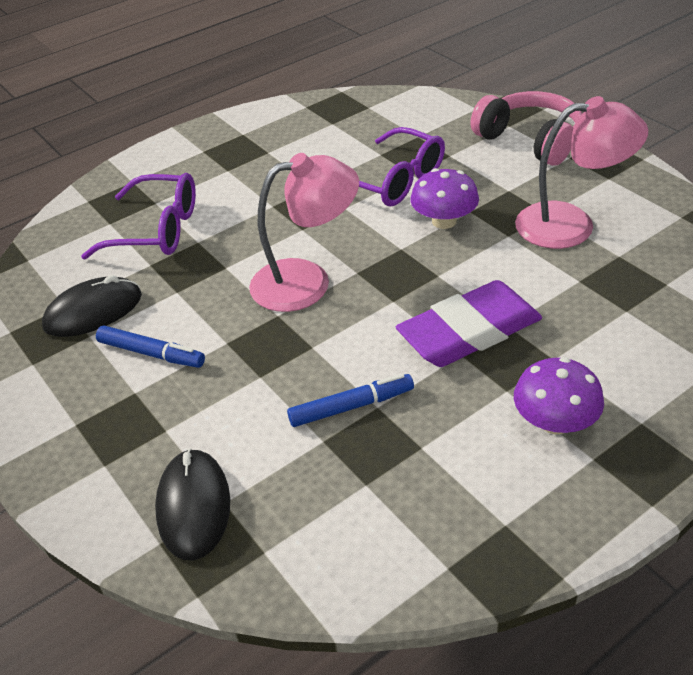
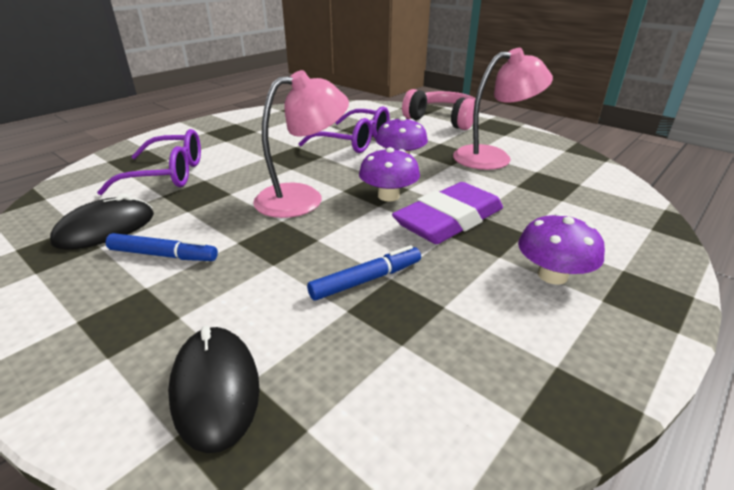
camera: 15 degrees left, 10 degrees down
(409, 286) = (388, 196): none -> purple mushroom

